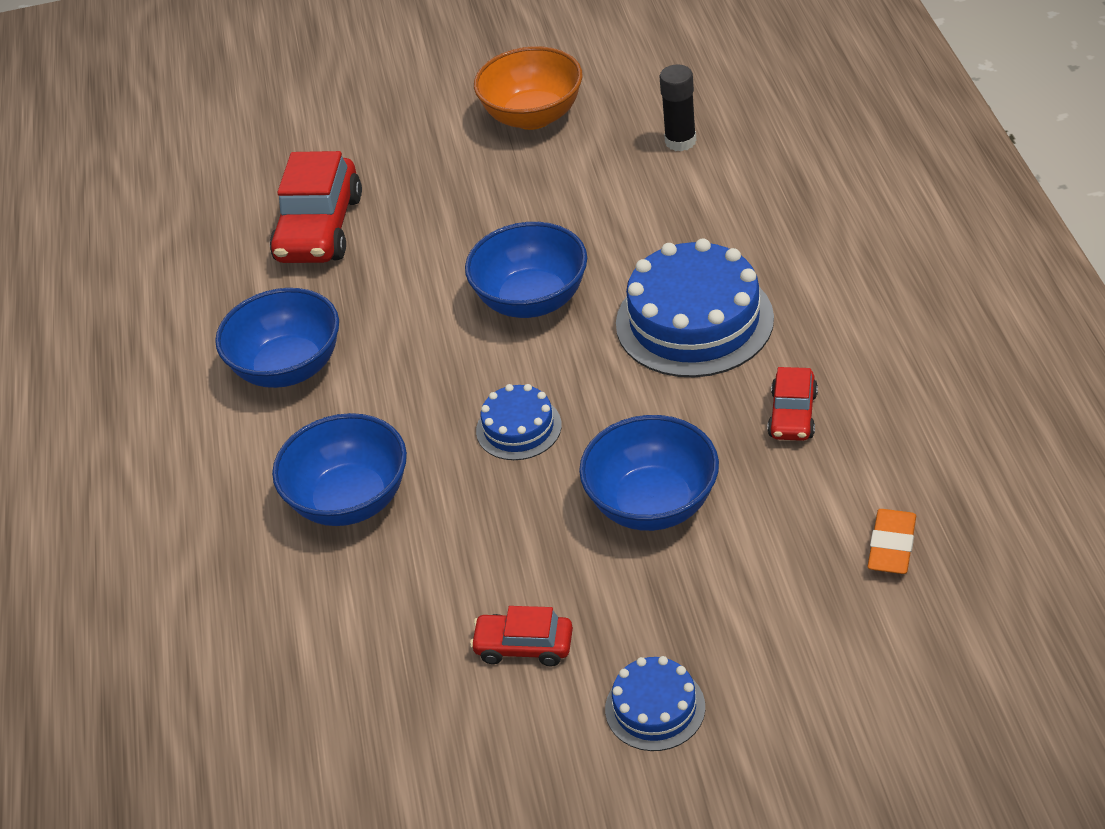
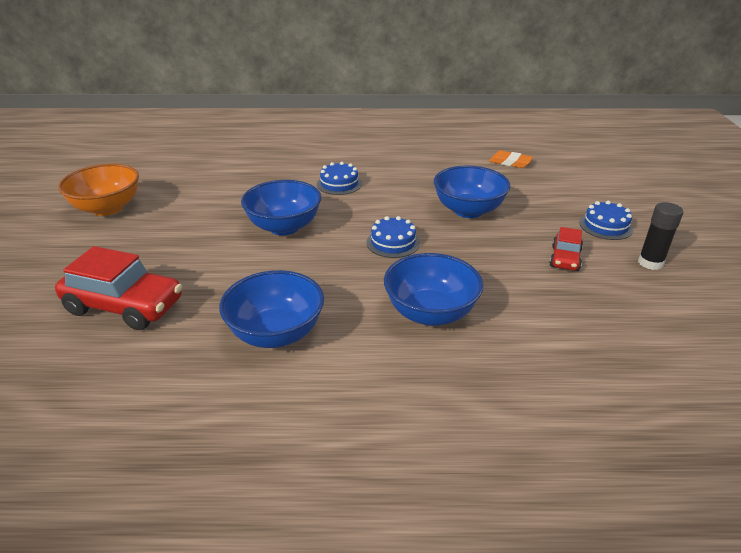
camera: 85 degrees left, 10 degrees down
(680, 141) = (190, 169): black glue stick -> black glue stick (650, 263)
(694, 321) = (339, 184): blue cake -> blue cake, size x0.52
(792, 415) = (421, 170): red car -> none

